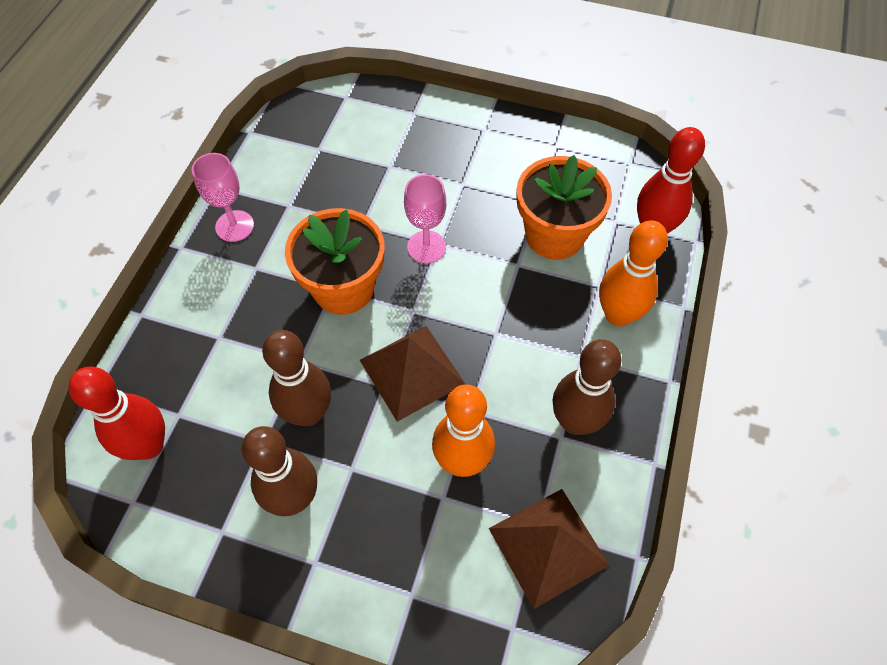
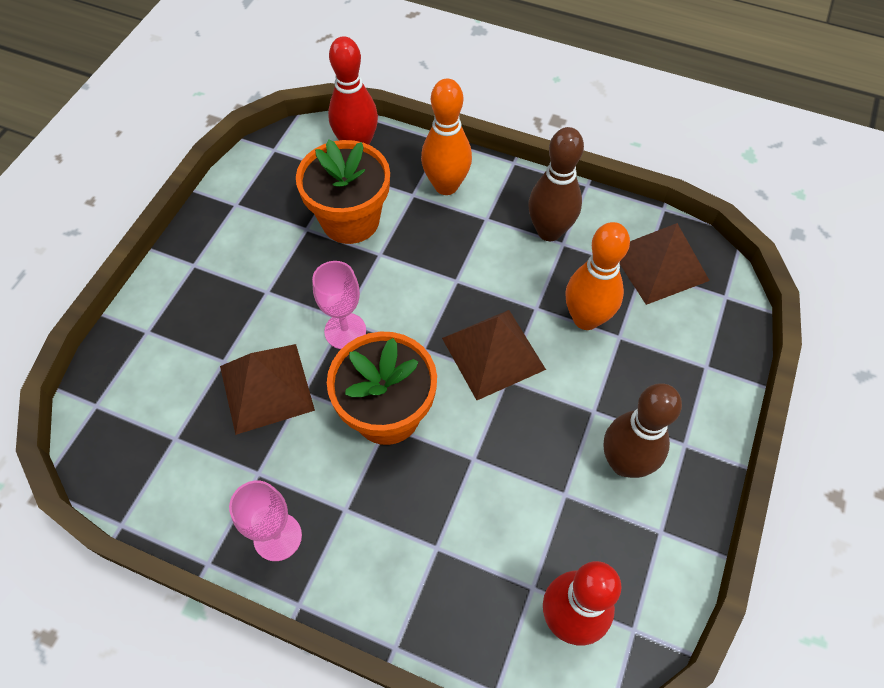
camera: 85 degrees left, 0 degrees up
(308, 413) = (534, 450): brown bowling pin -> none
(365, 198) = (266, 387): none -> brown pyramid

